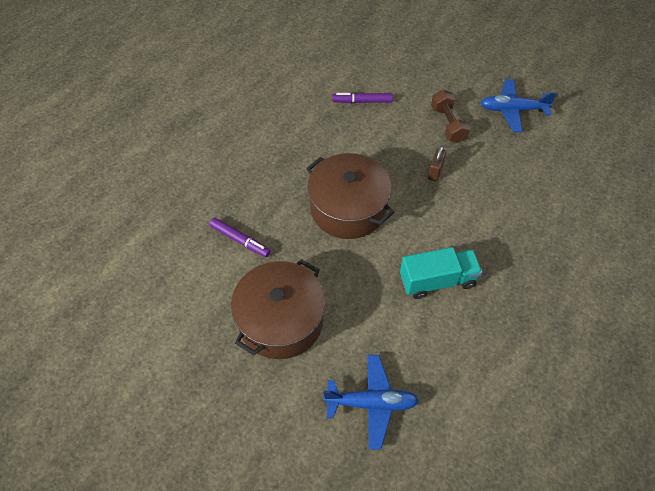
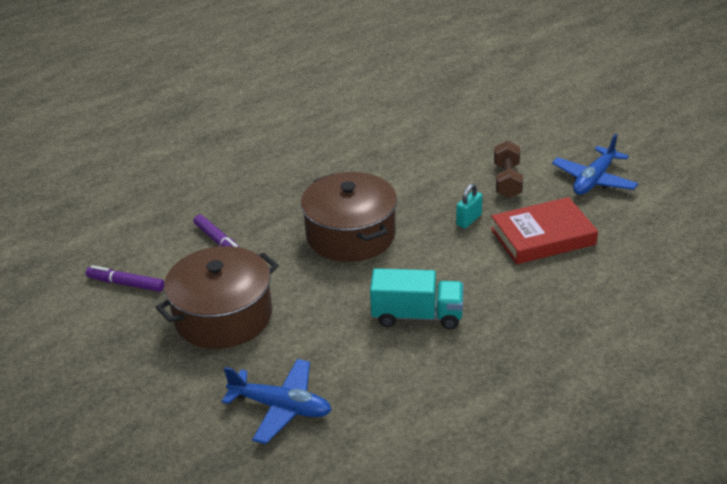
camera: 20 degrees right, 20 degrees down
(362, 101) = (418, 147): purple marker -> purple marker (126, 284)
(435, 172) = (468, 220): brown padlock -> turquoise padlock
(498, 177) = (542, 237): none -> red book
(513, 110) = (594, 180): blue plane -> blue plane turned 75 degrees counterclockwise

